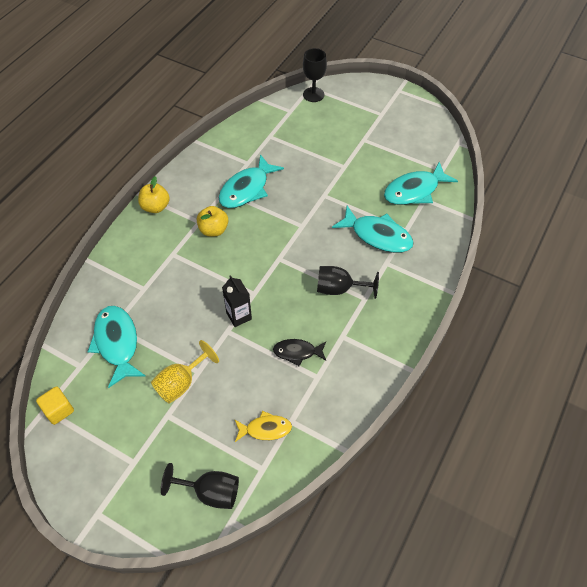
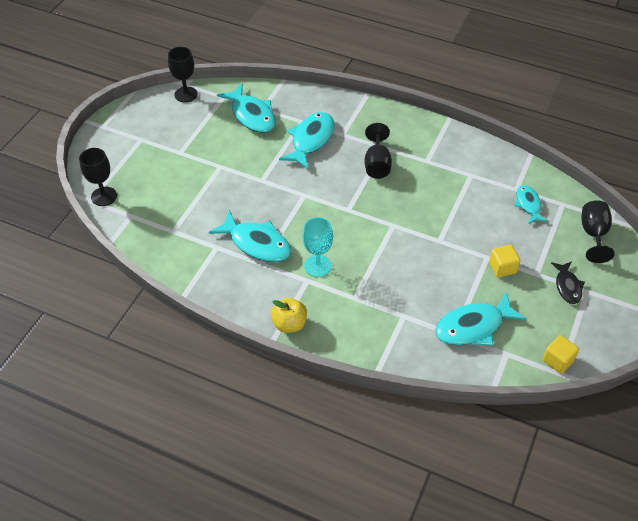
camera: 95 degrees left, 5 degrees down
(181, 383) = (502, 268): yellow goblet -> yellow cube
(213, 230) = (317, 266): yellow apple -> turquoise goblet
(239, 316) = (421, 233): black carton -> none
(265, 429) = (528, 204): yellow fish -> turquoise fish
(297, 352) = (450, 189): black fish -> black fish (567, 286)
(443, 143) = (186, 94): none -> black goblet

